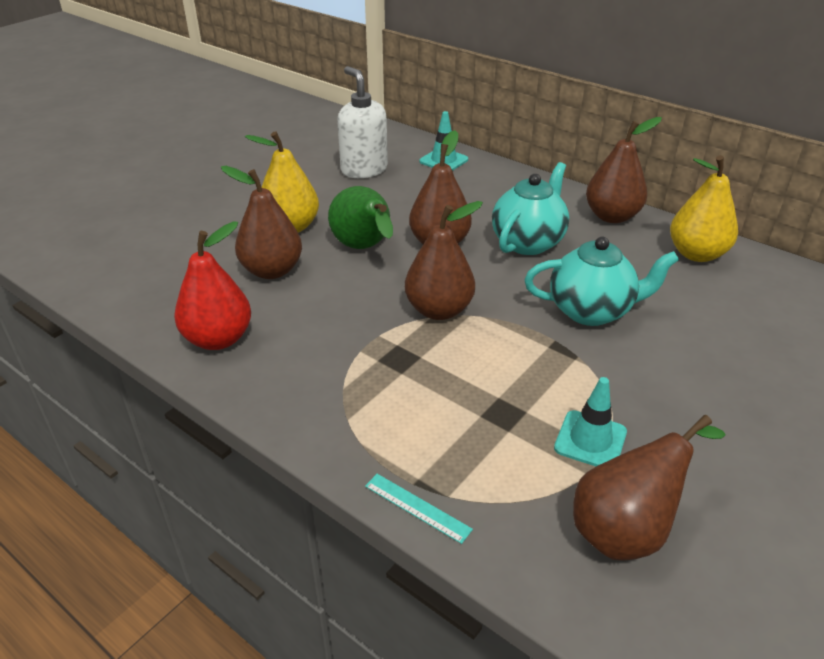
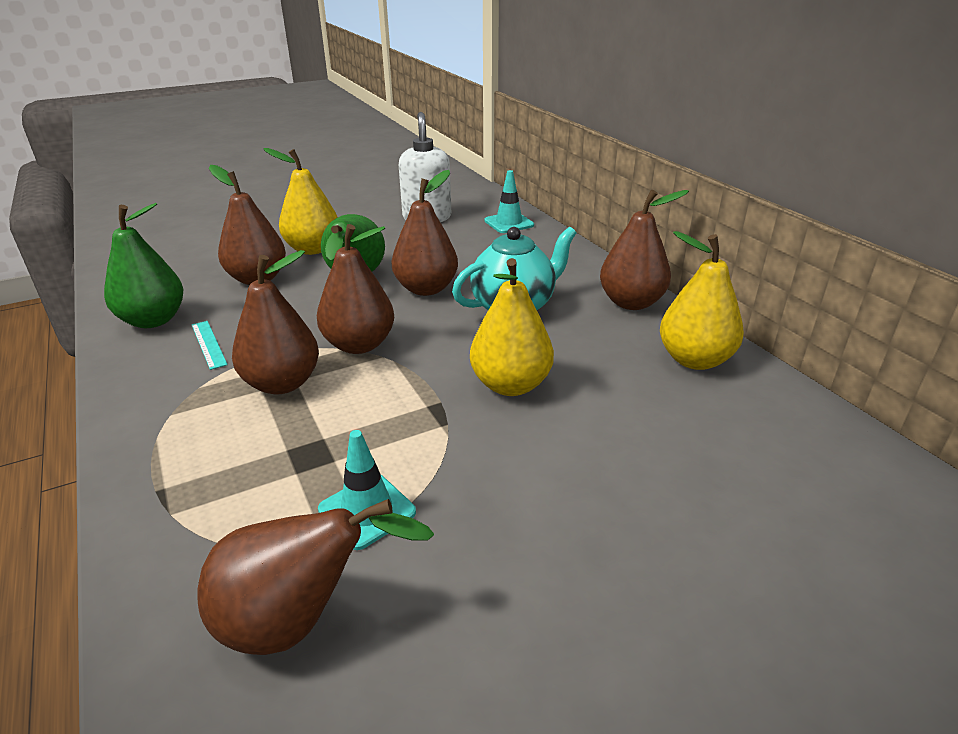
camera: 25 degrees right, 5 degrees down
(218, 339) = (153, 320): red pear -> green pear
(412, 362) = (282, 383): none -> brown pear
(417, 507) = (132, 514): turquoise ruler -> turquoise ruler (209, 344)
(592, 311) = (510, 385): turquoise teapot -> yellow pear

